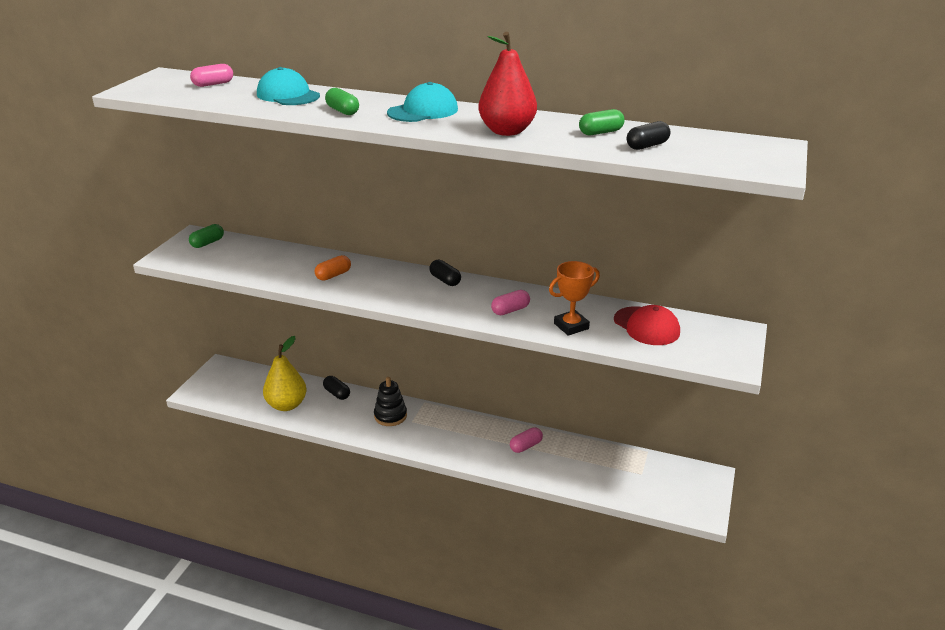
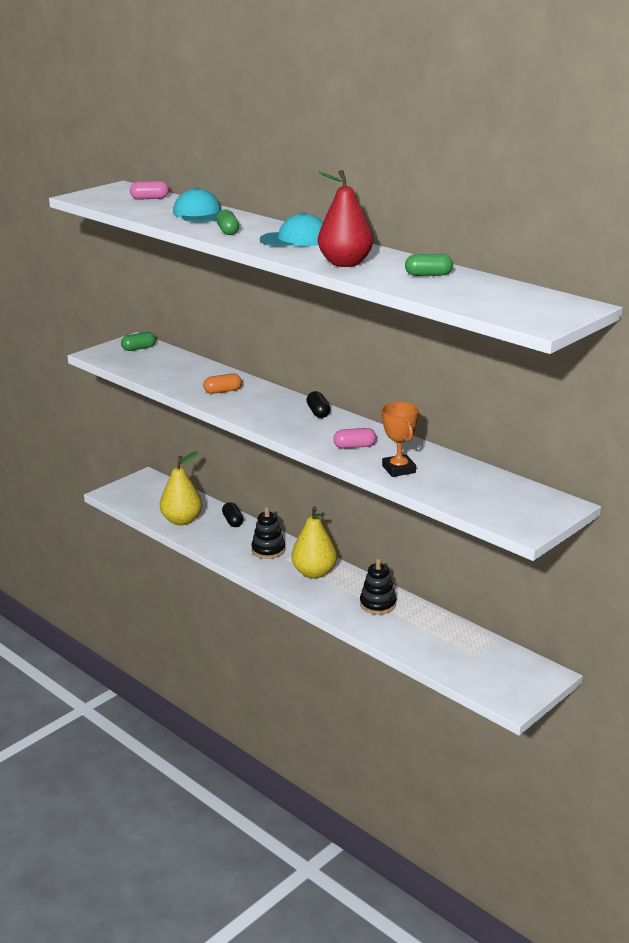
camera: 25 degrees right, 5 degrees down
(448, 428) = (314, 573): none -> yellow pear
(526, 446) = (378, 604): pink capsule -> black stacking toy
(571, 326) = (398, 469): orange trophy -> orange trophy turned 75 degrees clockwise
(646, 326) = (472, 483): red cap -> none
(647, 146) = (454, 290): black capsule -> none

